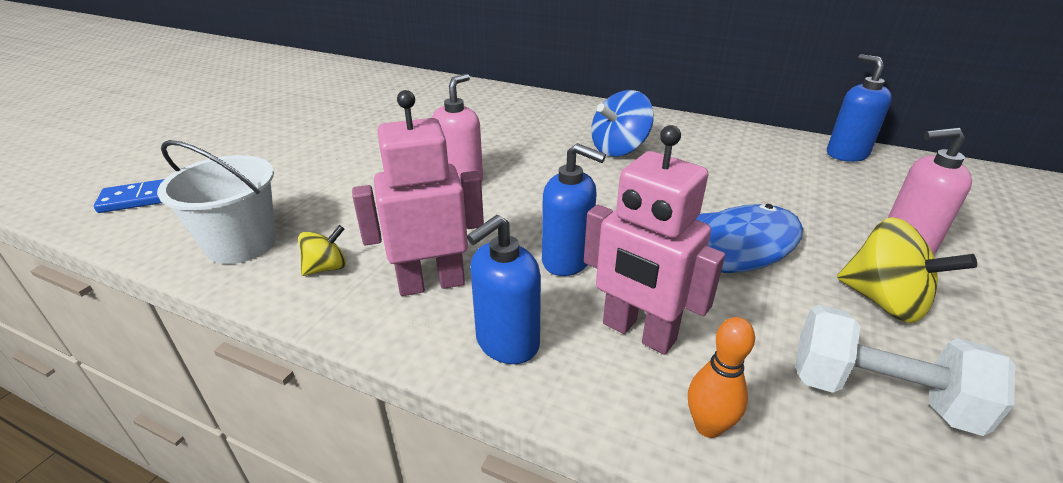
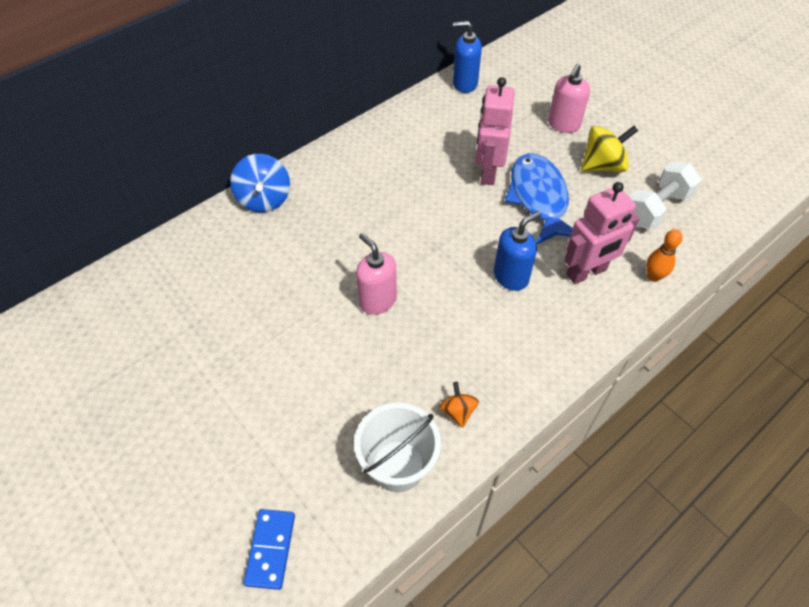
camera: 65 degrees left, 20 degrees up
(326, 268) = (458, 411): yellow spinning top -> orange spinning top
(431, 283) = (502, 354): pink robot -> pink robot (488, 172)
(507, 343) = (572, 332): blue soap dispenser -> none
(619, 149) = (386, 188): blue spinning top -> blue spinning top (264, 199)

